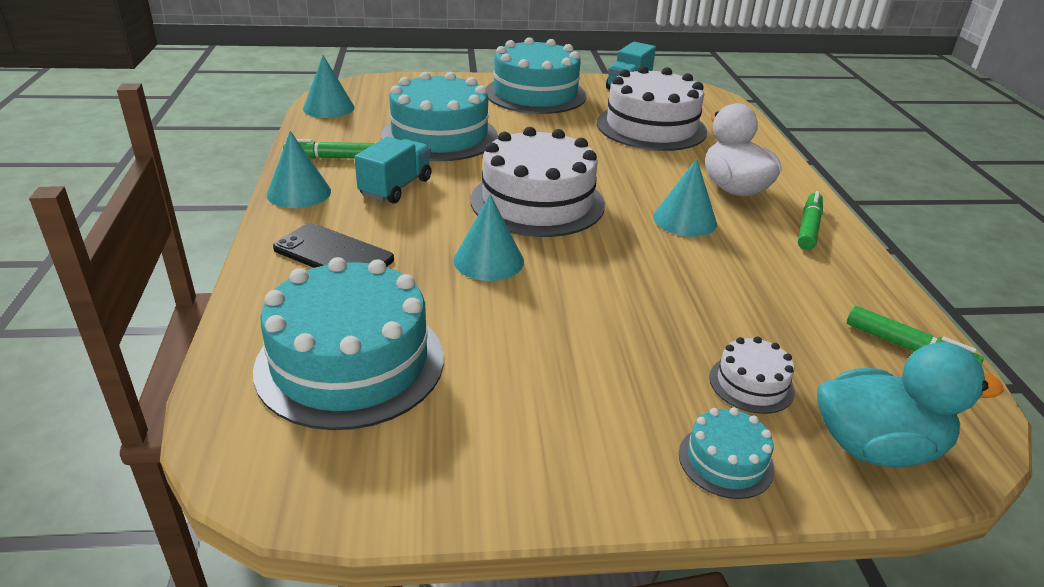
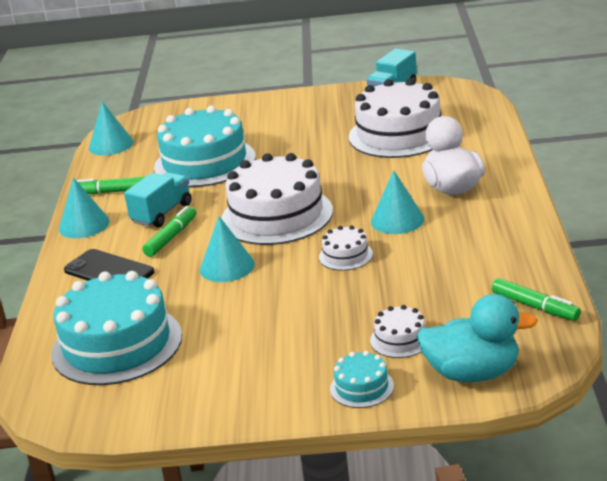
camera: 10 degrees right, 5 degrees down
(535, 94) = (300, 110): turquoise cake -> none
(637, 258) = (345, 255): none -> white cake
(809, 227) = (503, 217): green marker -> green marker (171, 237)

